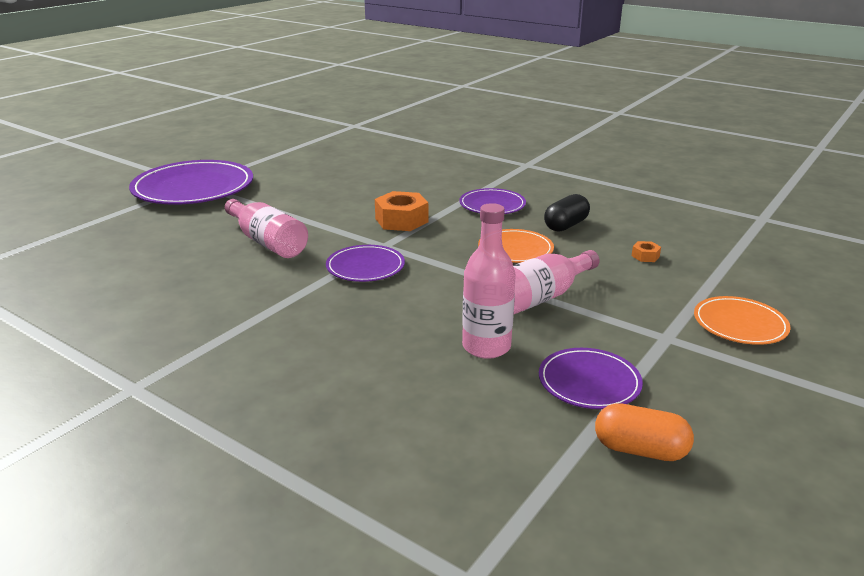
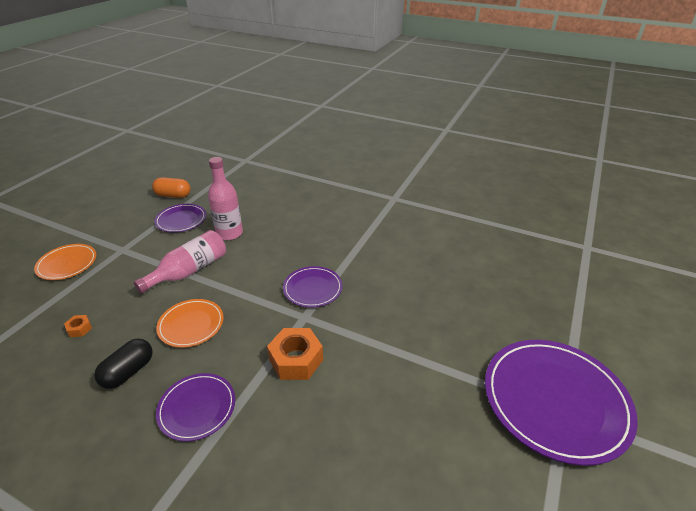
camera: 170 degrees right, 10 degrees up
(267, 242) = (403, 309): pink bottle -> none

